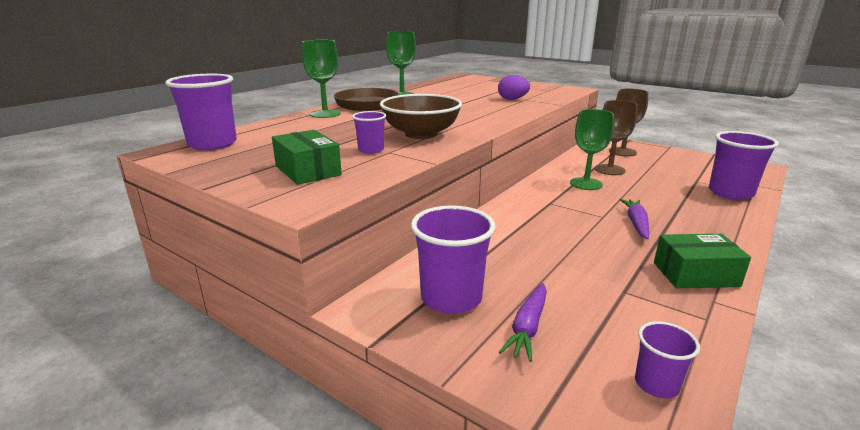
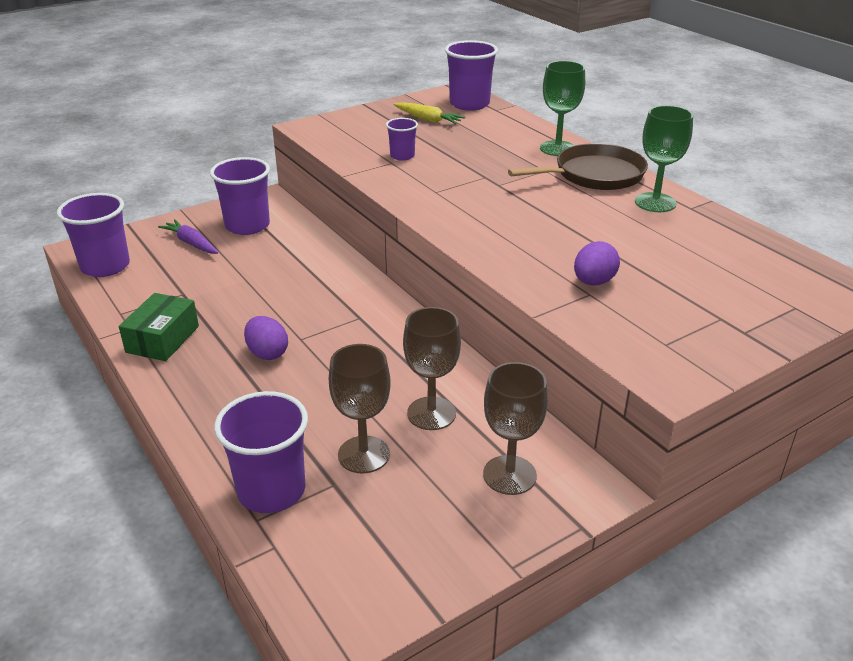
camera: 110 degrees right, 10 degrees up
(264, 153) = (428, 119): none -> yellow carrot
(308, 170) = (369, 131): green box -> none
(421, 134) = (438, 183): brown bowl -> none
(586, 184) = (394, 366): green goblet -> none
(636, 223) = (267, 353): purple carrot -> purple egg
(656, 384) = (105, 266): purple cup -> purple cup, size x1.86
(666, 178) = (363, 454): none -> brown goblet

